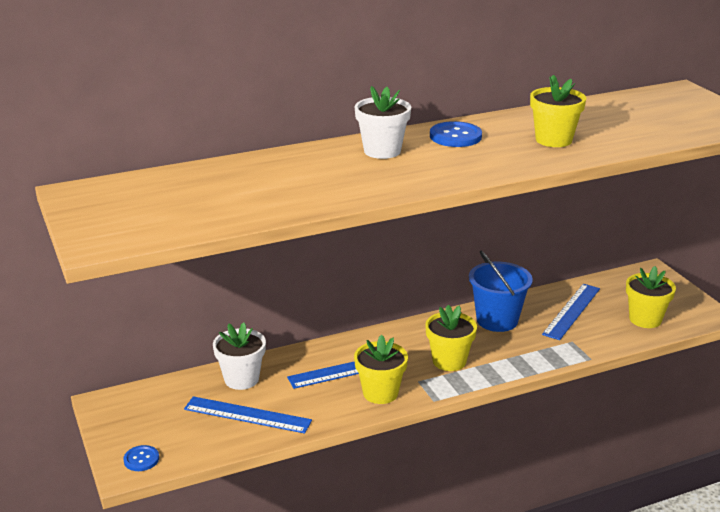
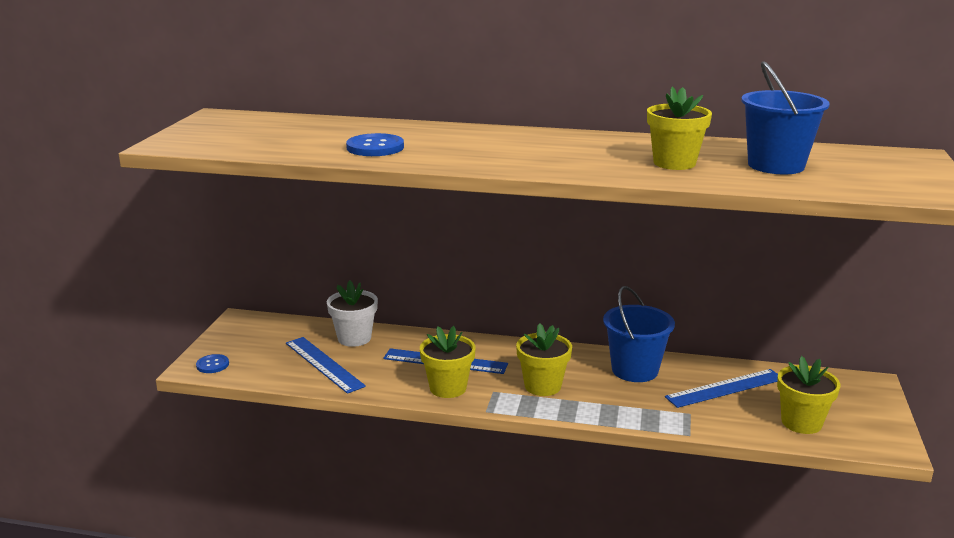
camera: 35 degrees right, 5 degrees down
(382, 151) = (492, 138): white flower pot -> none
(455, 136) = (581, 142): blue button -> blue button (375, 147)
(618, 123) = (776, 165): none -> blue bucket

